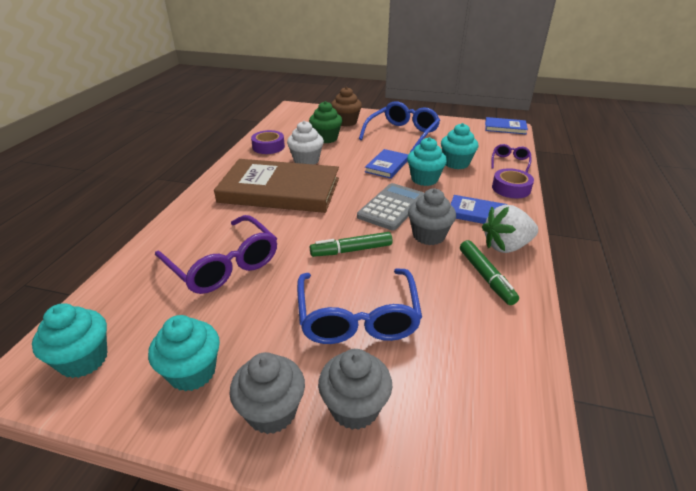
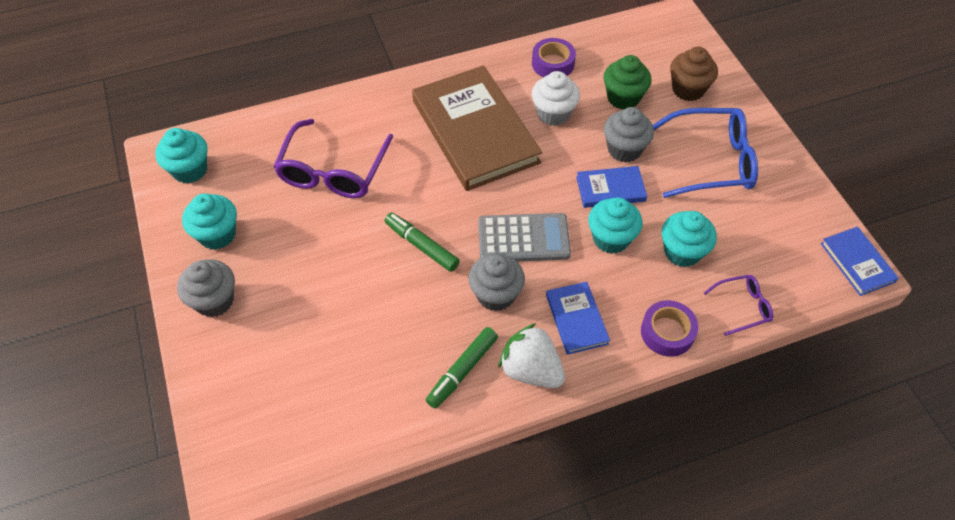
camera: 55 degrees right, 20 degrees up
(354, 407) = (247, 346): grey cupcake -> grey cupcake (624, 149)
(357, 317) = (337, 299): blue glasses -> none

